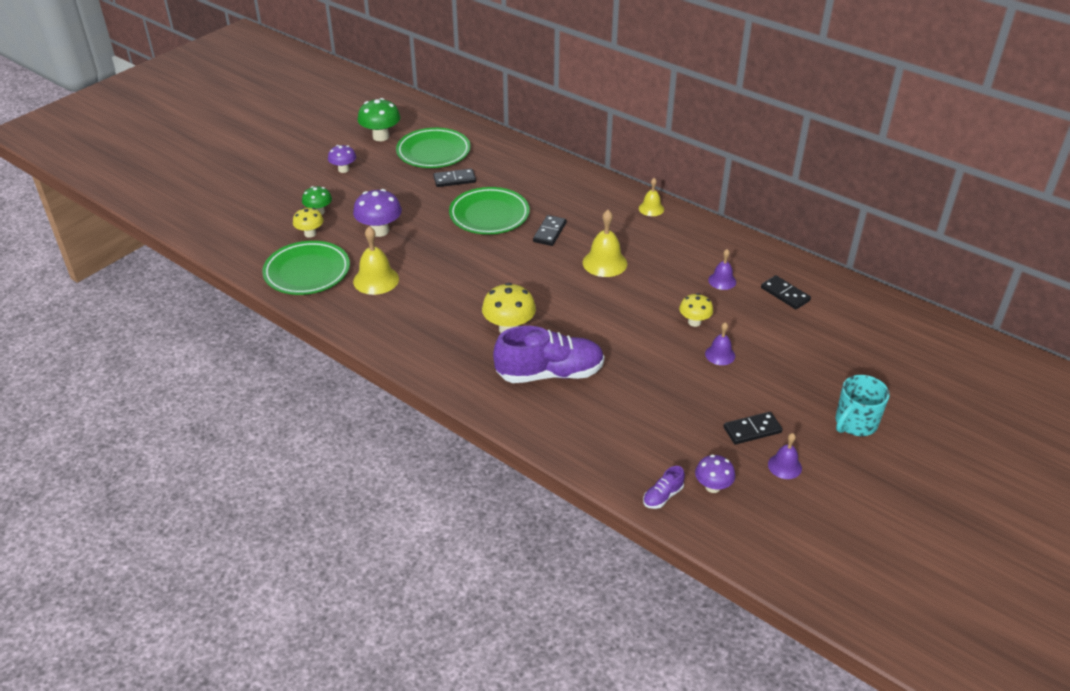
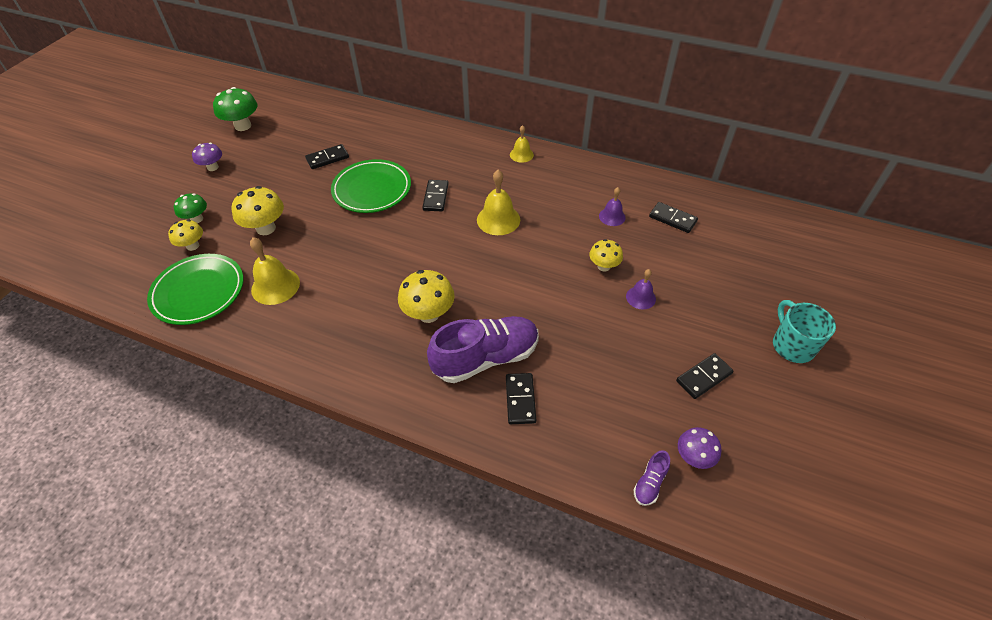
camera: 15 degrees left, 10 degrees up
(379, 231) = (266, 228): purple mushroom -> yellow mushroom
(433, 152) = (299, 133): green plate -> none
(569, 411) = (520, 399): none -> black domino
(784, 466) = (750, 412): purple bell -> none
(855, 423) = (792, 345): turquoise mug -> turquoise mug turned 135 degrees clockwise

